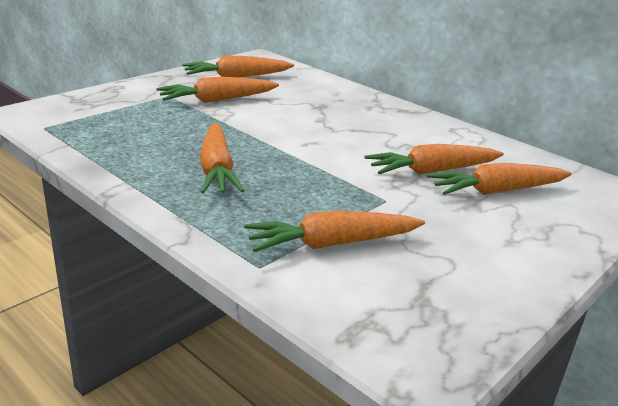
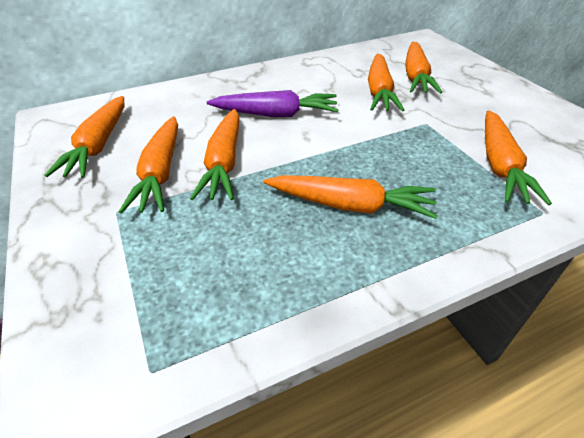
camera: 65 degrees left, 15 degrees up
(243, 117) = (224, 163): none -> orange carrot
(333, 127) = (275, 114): none -> purple carrot

